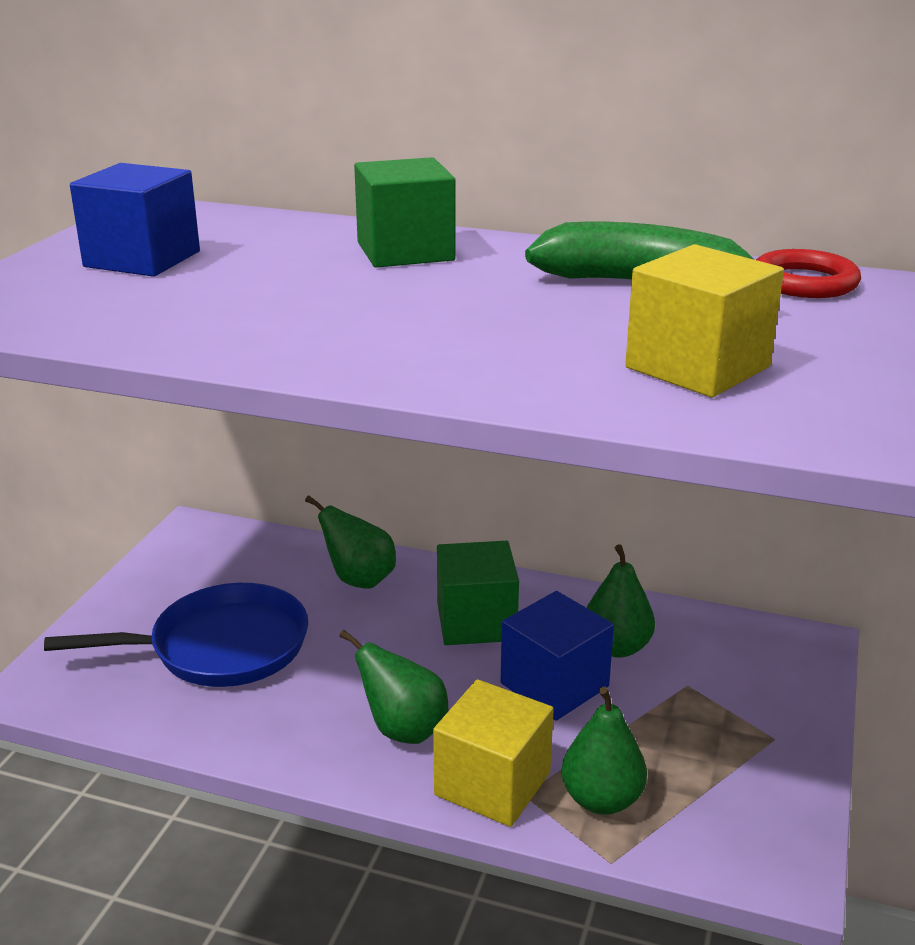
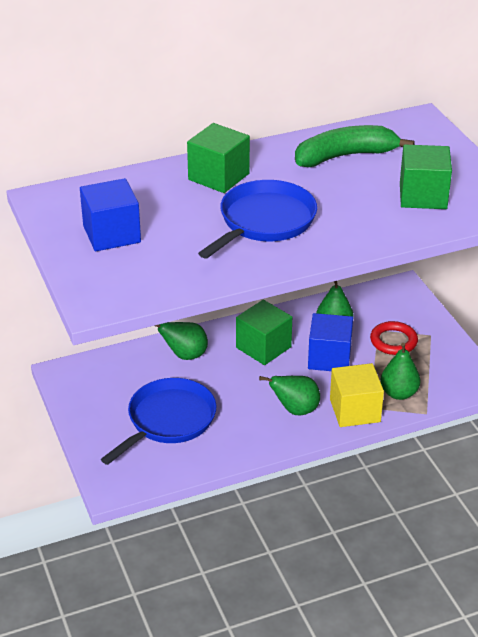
camera: 40 degrees left, 10 degrees up
(363, 311) = (264, 221): none -> blue pan
(697, 367) = (423, 196): yellow cube -> green cube
(804, 282) = (397, 129): red ring -> red ring (393, 341)

